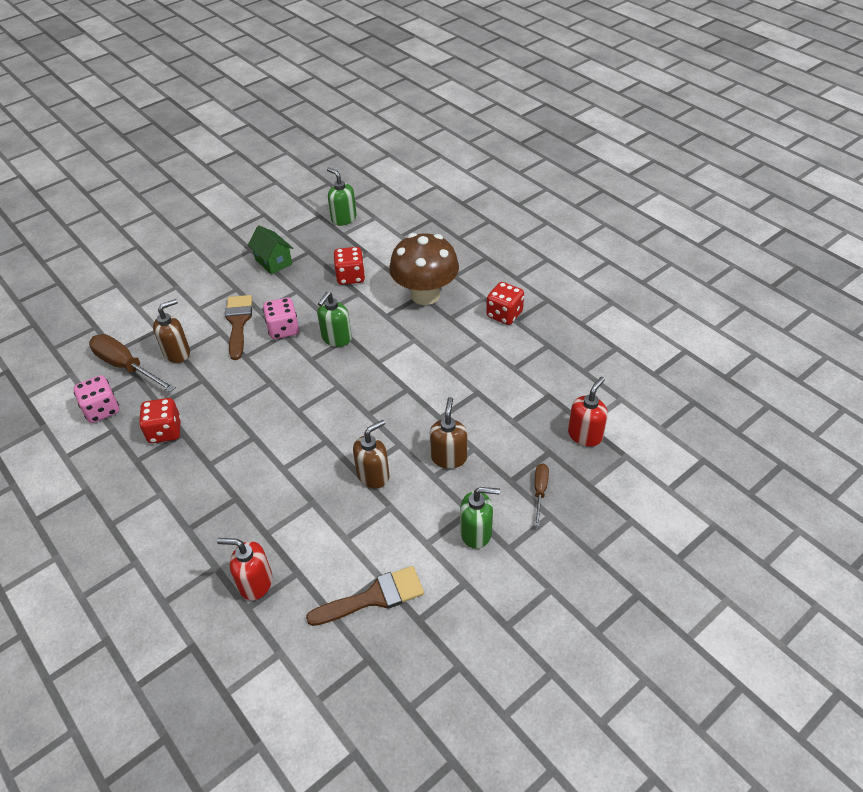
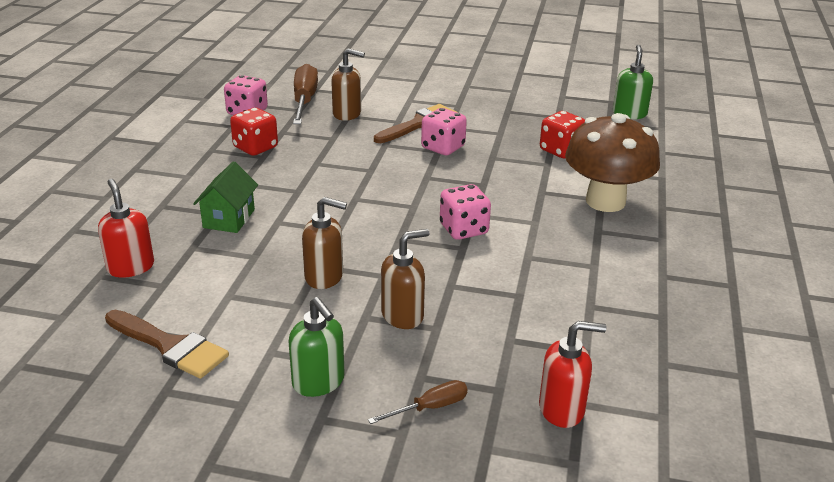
camera: 50 degrees right, 15 degrees down
(273, 262) = (516, 107): green house -> green house (229, 218)
(336, 338) = (471, 178): green soap dispenser -> none
(389, 377) = (463, 229): none -> pink dice
(504, 314) = (659, 264): red dice -> none

